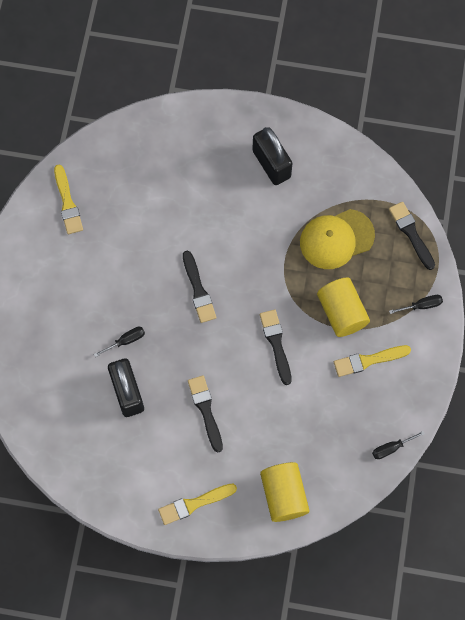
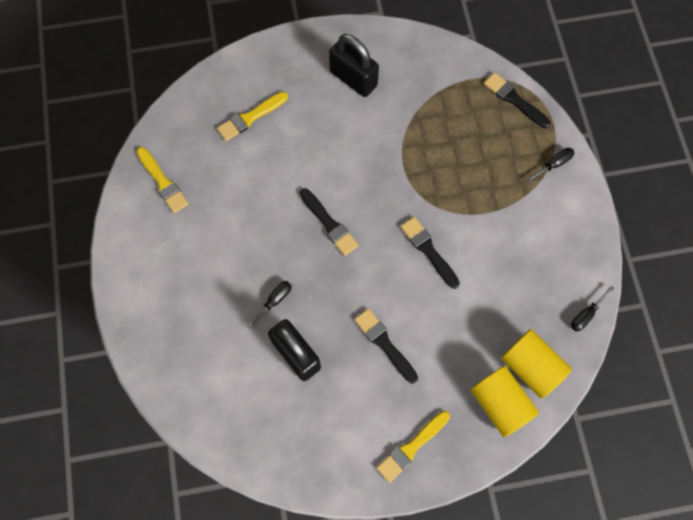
camera: 20 degrees left, 0 degrees up
(336, 239) = (445, 128): yellow cap -> none
(341, 312) = (480, 197): yellow cylinder -> yellow cylinder (530, 366)
(368, 360) = (526, 235): yellow brush -> yellow brush (250, 117)

